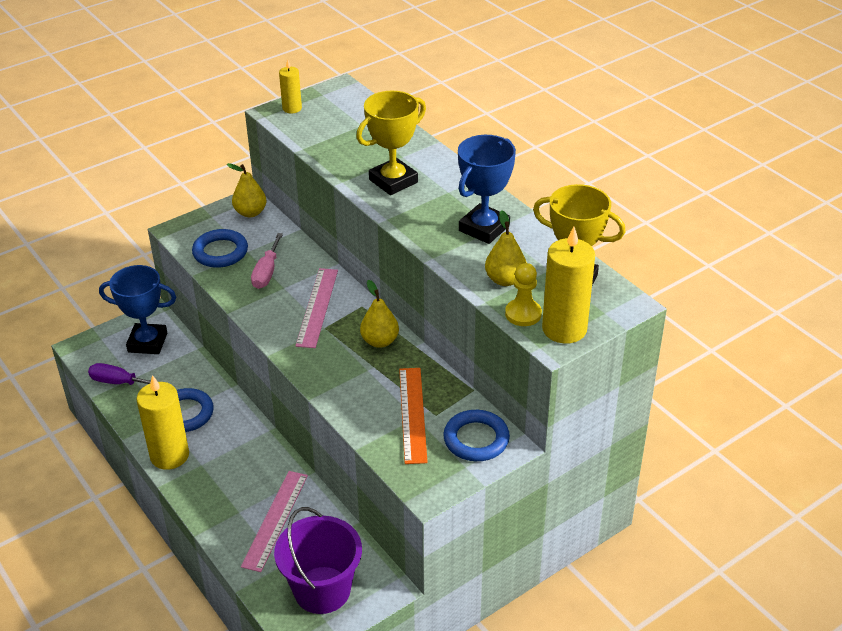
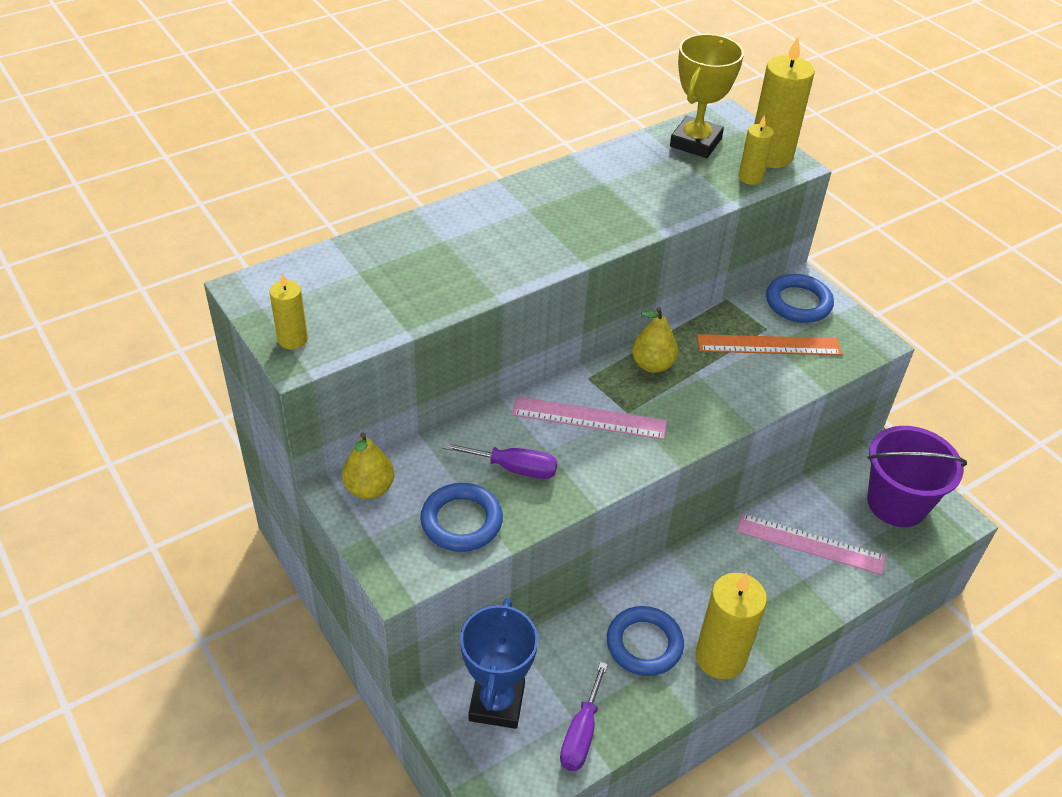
camera: 90 degrees left, 5 degrees up
(267, 272) = (514, 468): pink screwdriver -> purple screwdriver
(393, 181) = (500, 250): yellow trophy -> none
(484, 228) = (603, 189): blue trophy -> none
(505, 280) = (695, 183): yellow pear -> none
(523, 314) = (750, 178): yellow pawn -> yellow candle

